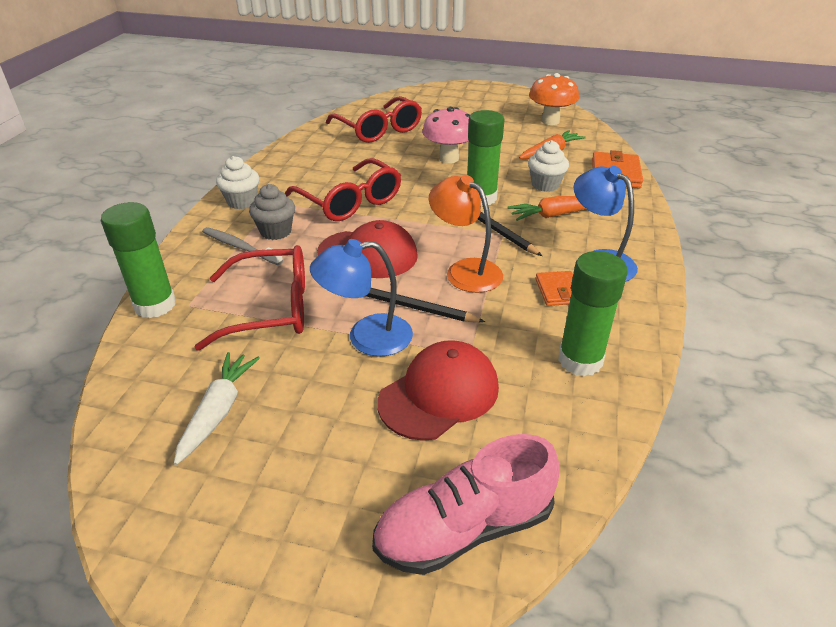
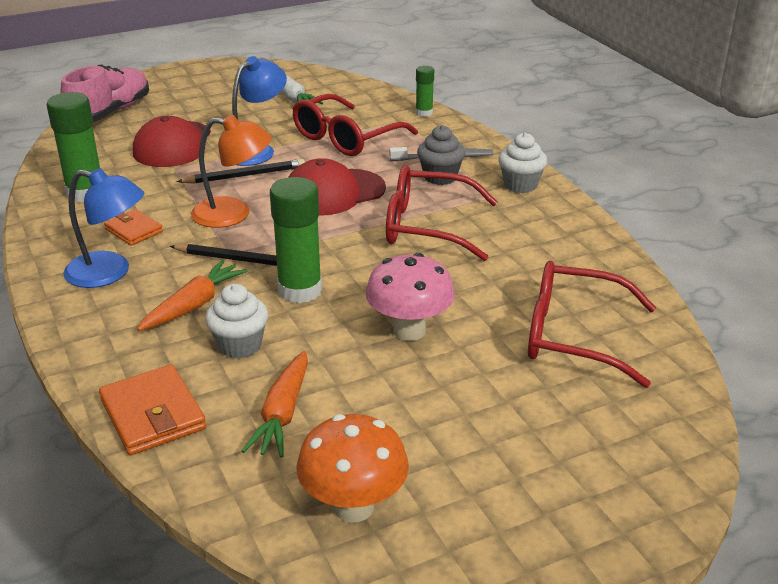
camera: 140 degrees right, 5 degrees down
(155, 305) = (424, 113): green glue stick -> green glue stick, size x0.54

